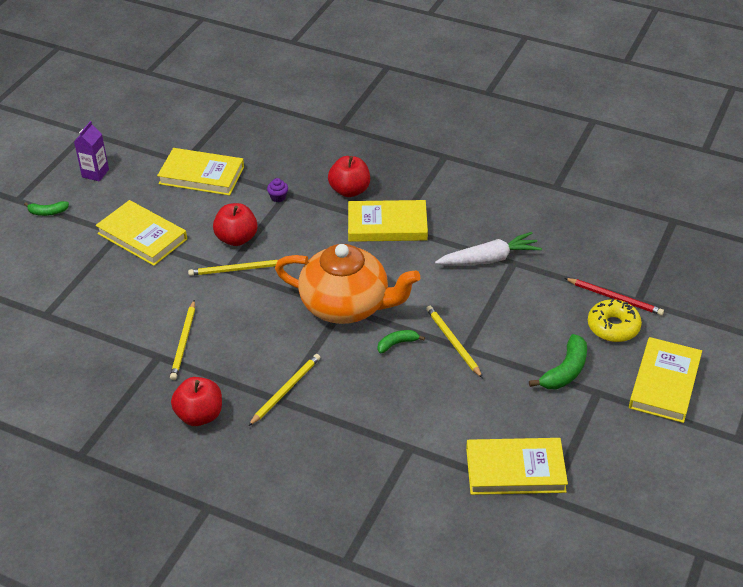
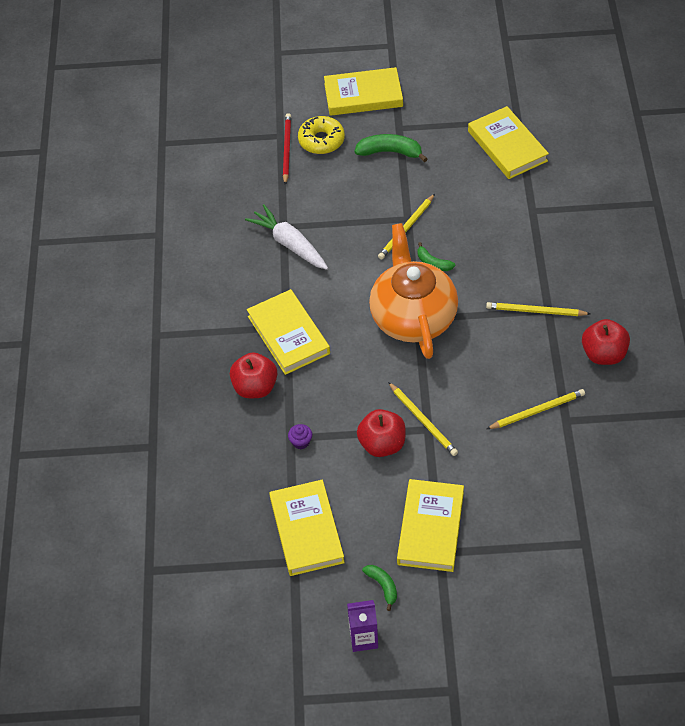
camera: 115 degrees left, 10 degrees up
(47, 212) = (452, 643): green banana -> green banana (383, 586)

